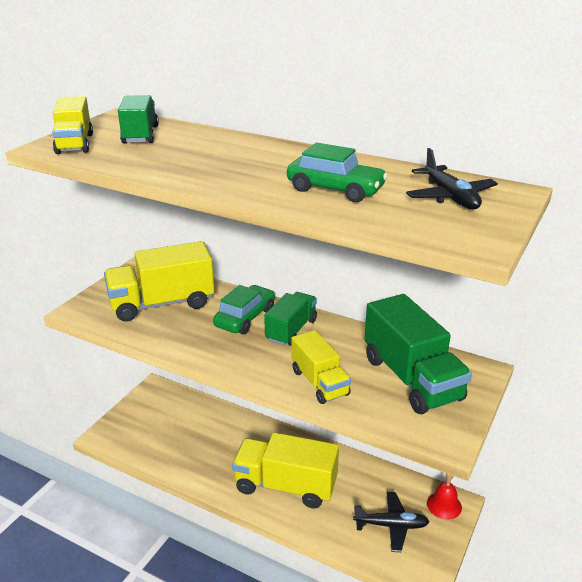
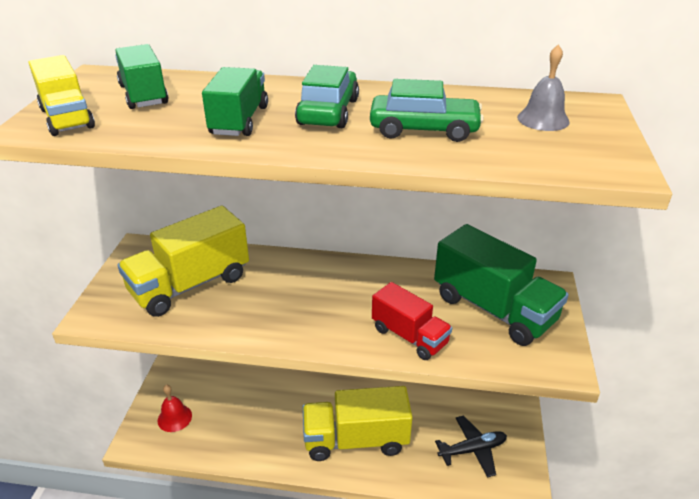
camera: 20 degrees left, 5 degrees up
(245, 318) = (291, 281): green car -> green car (328, 112)
(291, 330) = (348, 284): green truck -> green truck (239, 120)
(319, 382) = (409, 336): yellow truck -> red truck
(444, 505) = (508, 414): red bell -> red bell (174, 418)
(450, 197) = (543, 119): black plane -> grey bell

